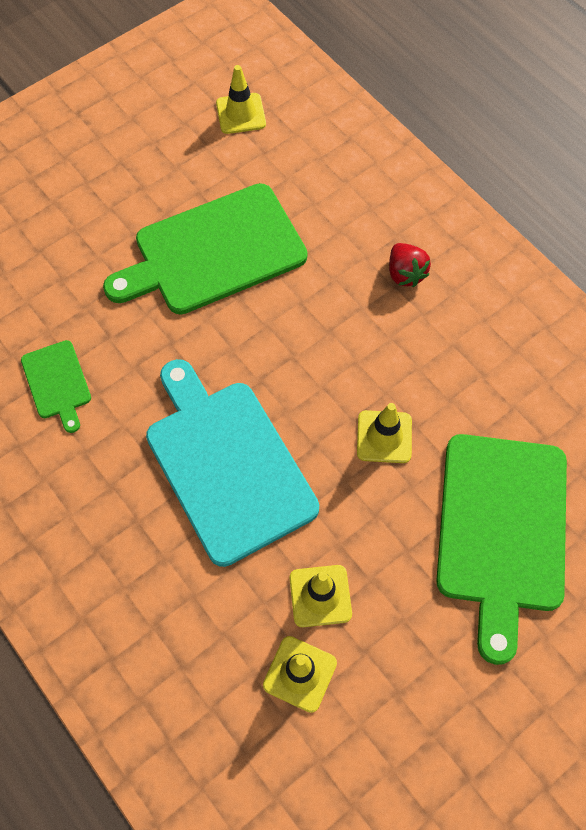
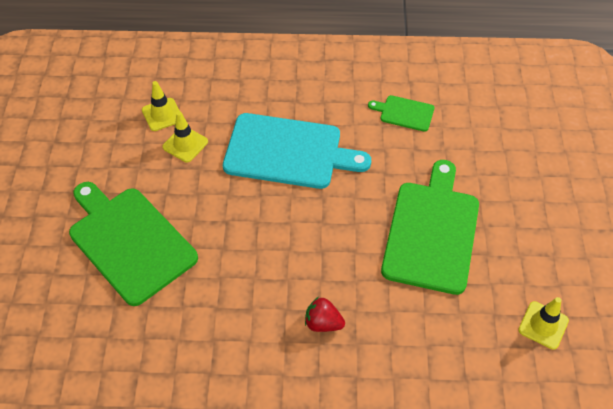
camera: 130 degrees right, 10 degrees down
(384, 437) = (232, 229): yellow traffic cone -> none

